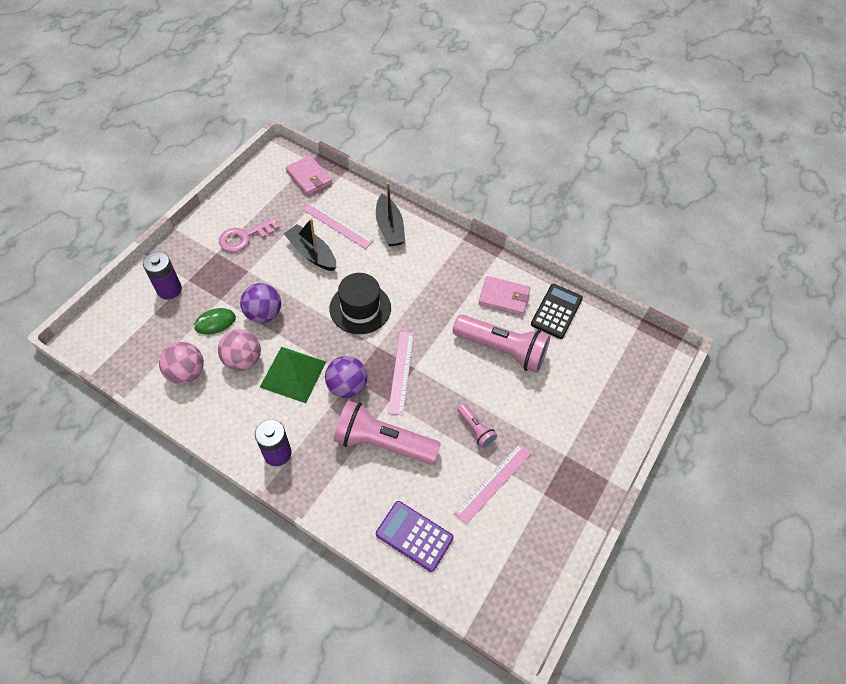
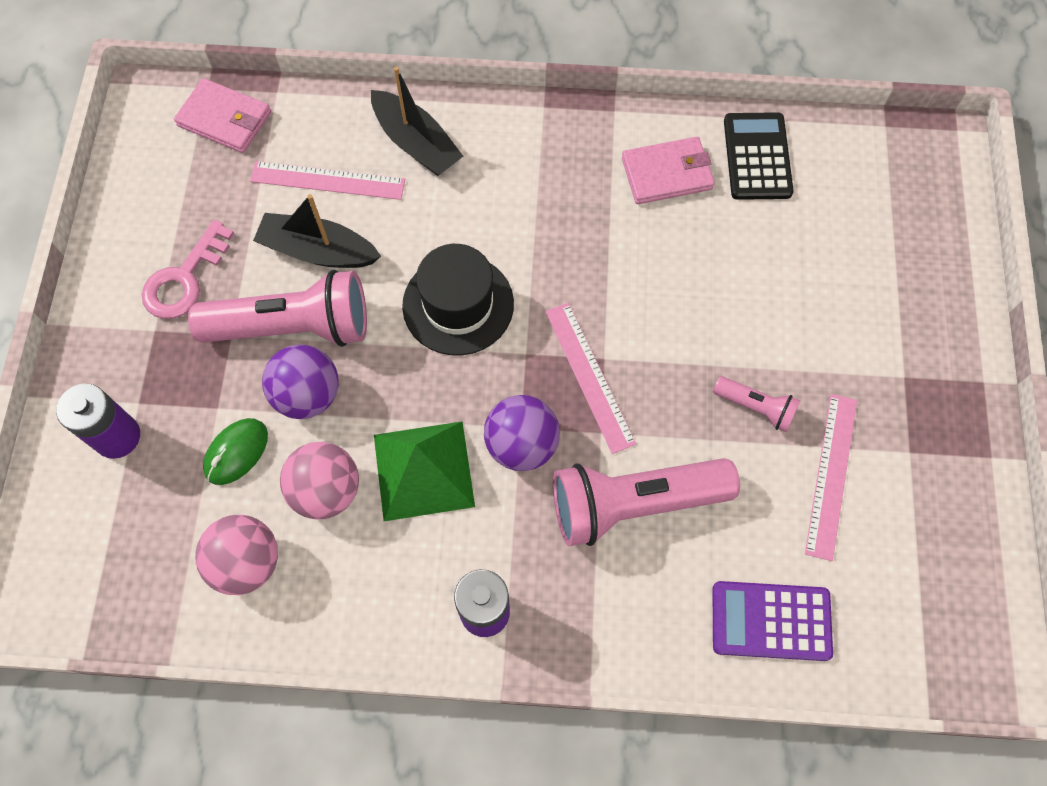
camera: 25 degrees left, 10 degrees up
(502, 350) = (716, 260): pink flashlight -> pink flashlight (294, 327)

